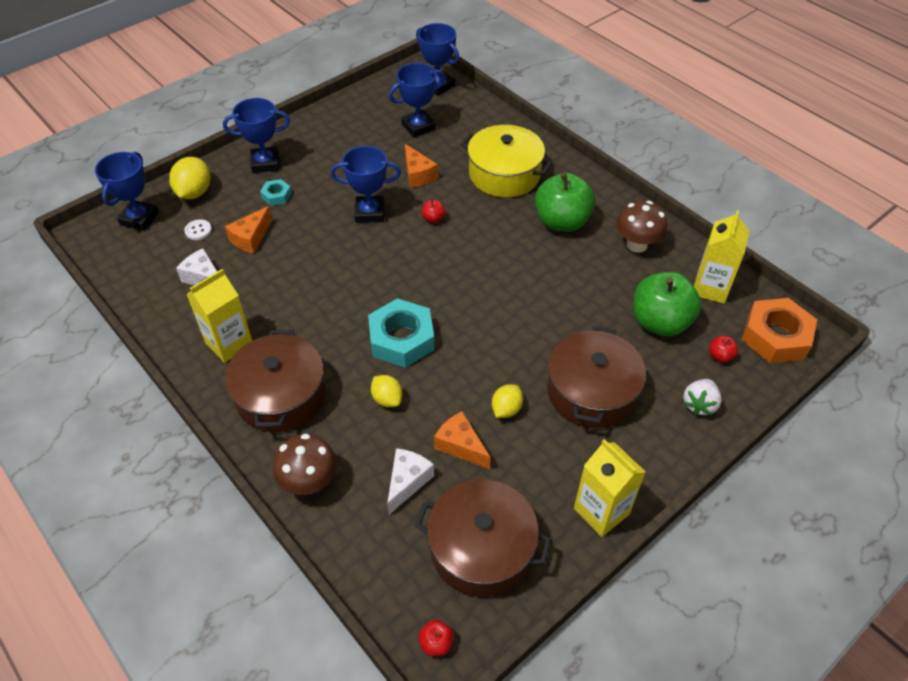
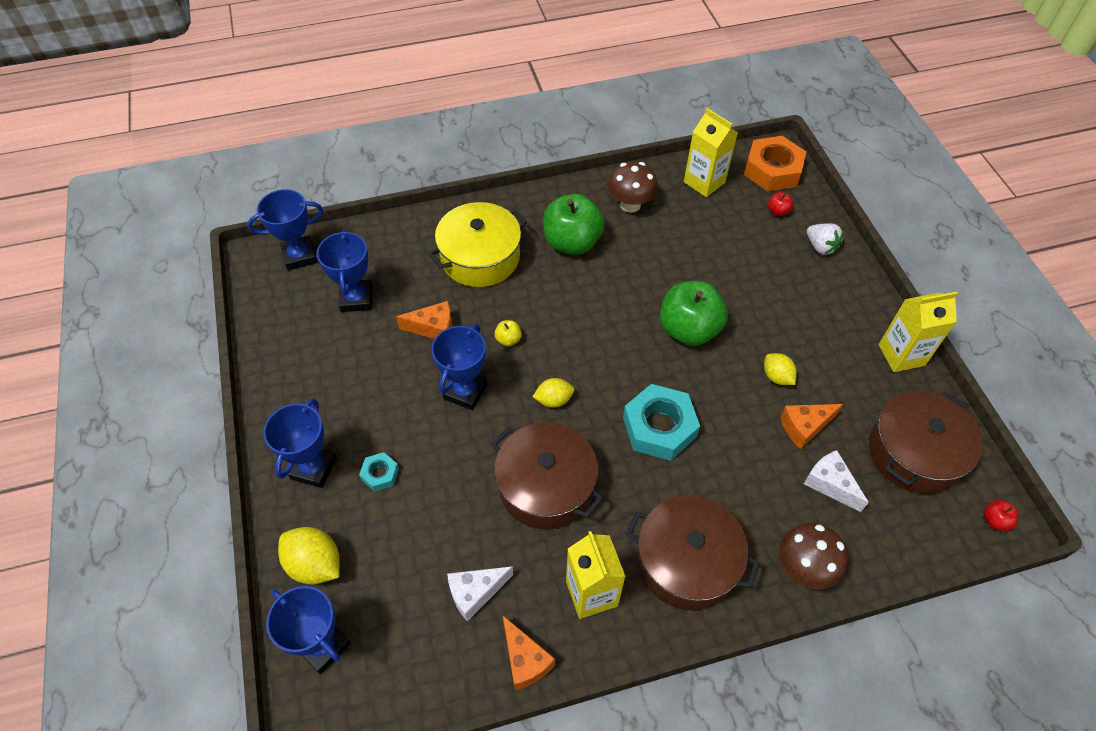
camera: 65 degrees left, 5 degrees up
(198, 230) = (389, 578): white button -> none
(251, 238) = (436, 523): orange cheese -> orange cheese (525, 660)
(387, 399) = (729, 466): yellow lemon -> yellow lemon (553, 400)
(433, 219) = (508, 339): red apple -> yellow apple
(591, 391) = (781, 309): brown pot -> brown pot (546, 486)
(660, 322) = (726, 231): green apple -> green apple (689, 329)

